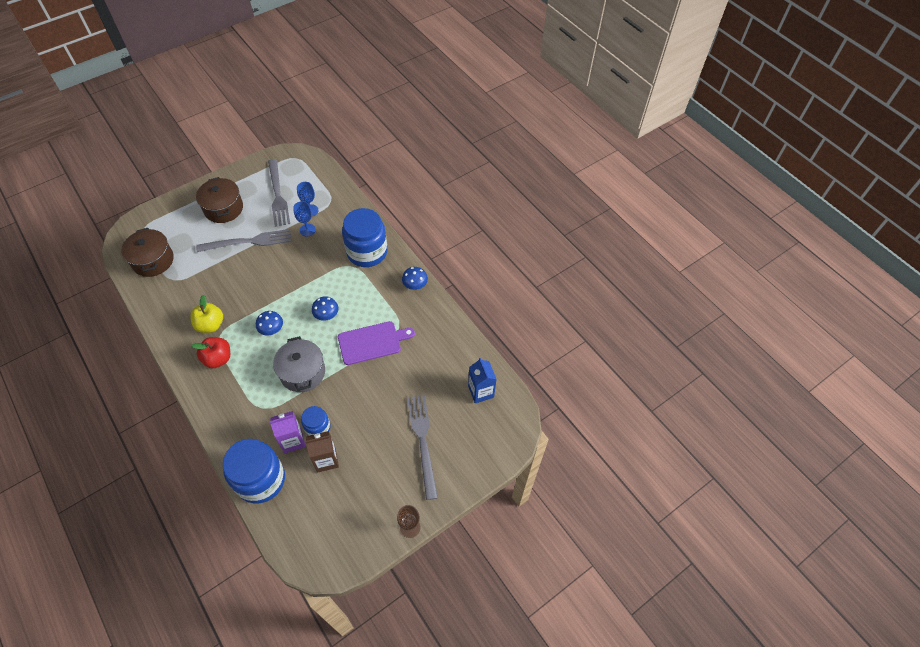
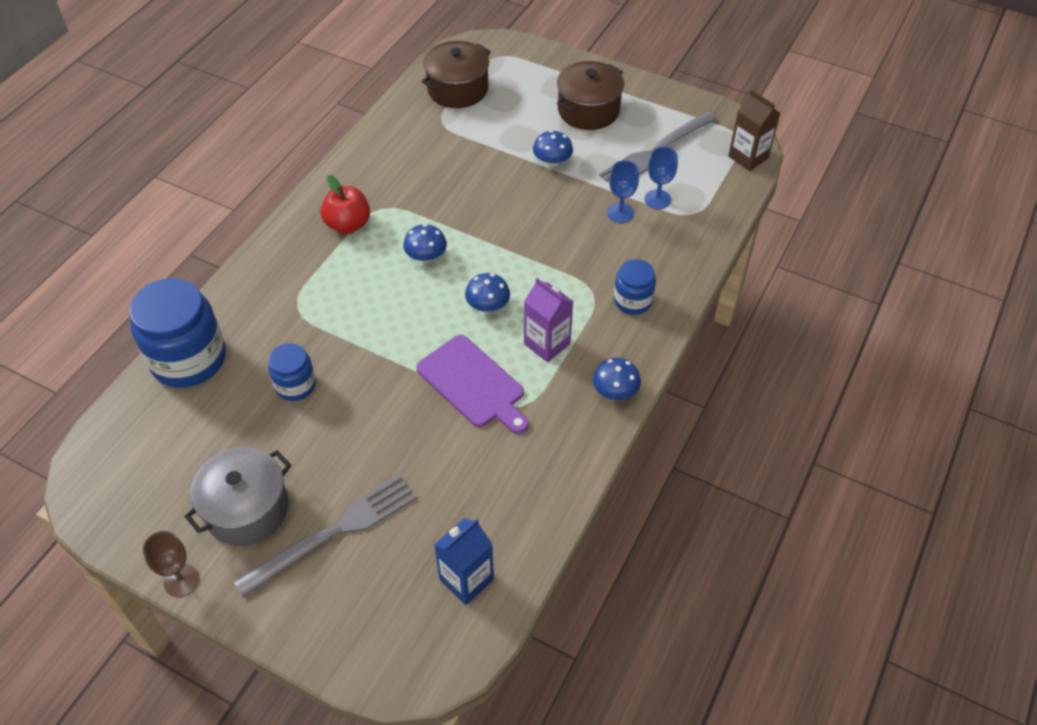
camera: 65 degrees right, 5 degrees down
(210, 325) = (395, 191): yellow apple -> none
(248, 242) = (552, 161): grey fork -> blue mushroom
(292, 440) = (262, 366): purple carton -> purple carton (547, 344)
(302, 372) = (375, 324): grey pot -> grey pot (247, 509)
(326, 460) = (249, 419): brown carton -> brown carton (748, 157)
(367, 252) = (632, 301): blue jar -> blue jar, size x0.53

